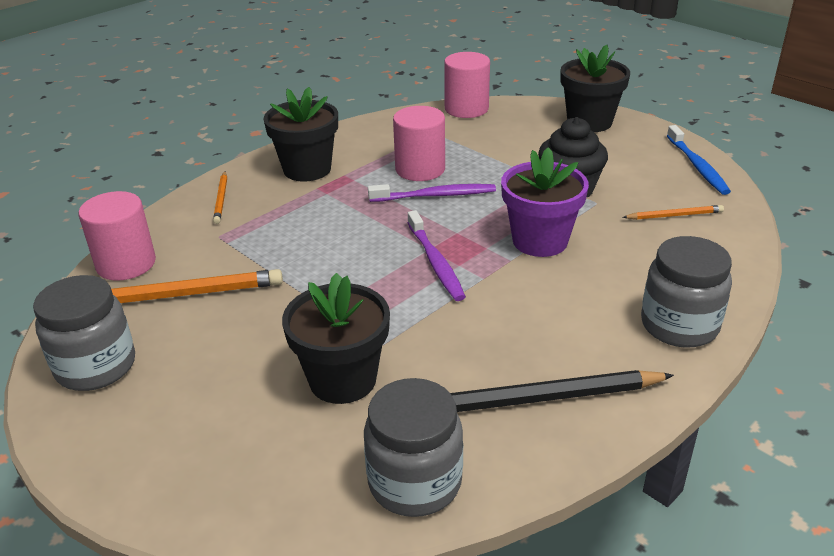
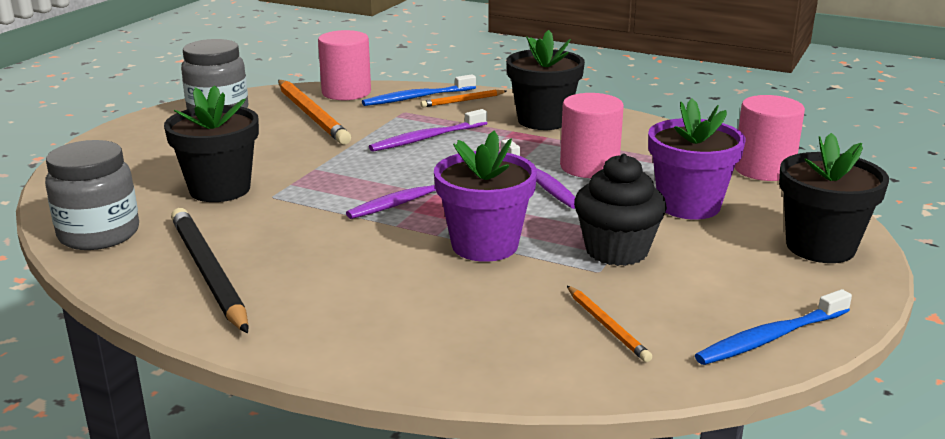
camera: 70 degrees right, 10 degrees down
(187, 222) = (417, 97): none -> blue toothbrush
(301, 233) = (427, 138): none -> purple toothbrush
(510, 148) = (688, 205): none -> purple flower pot
(679, 325) = (353, 341): grey jar -> none

